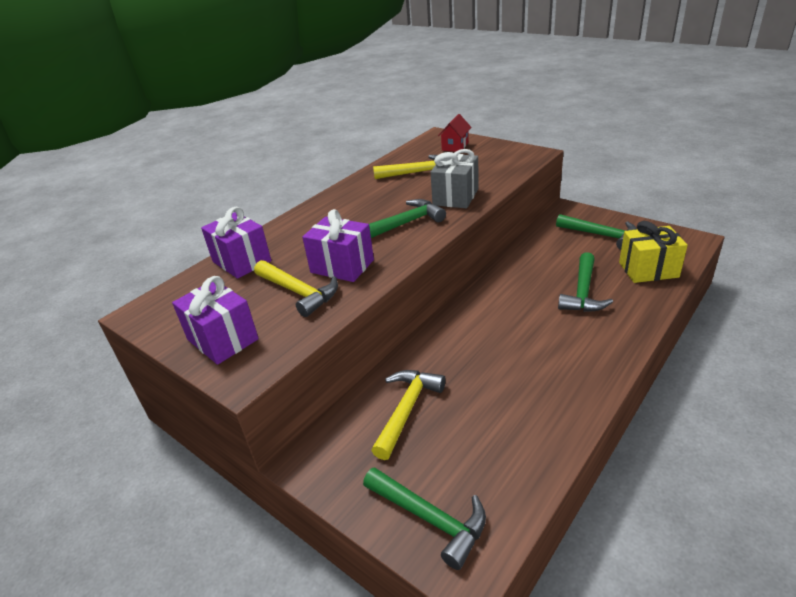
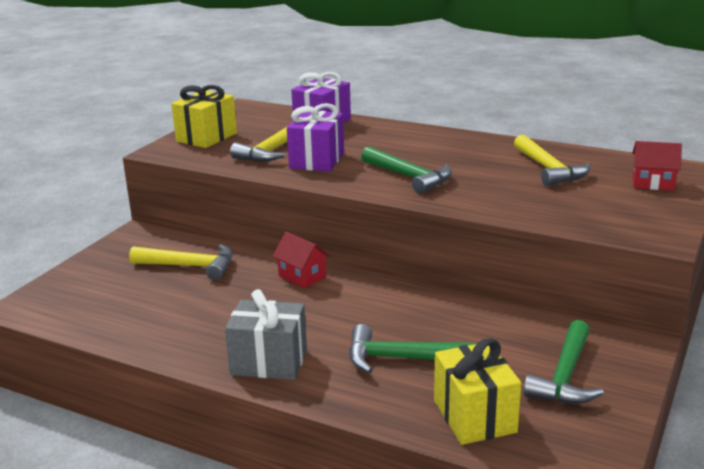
camera: 75 degrees right, 10 degrees down
(223, 339) = (206, 137): purple gift -> yellow gift
(430, 519) = (70, 289): green hammer -> none
(450, 334) = (302, 277): none -> red house
(455, 197) = (487, 196): grey gift -> grey gift (269, 362)

